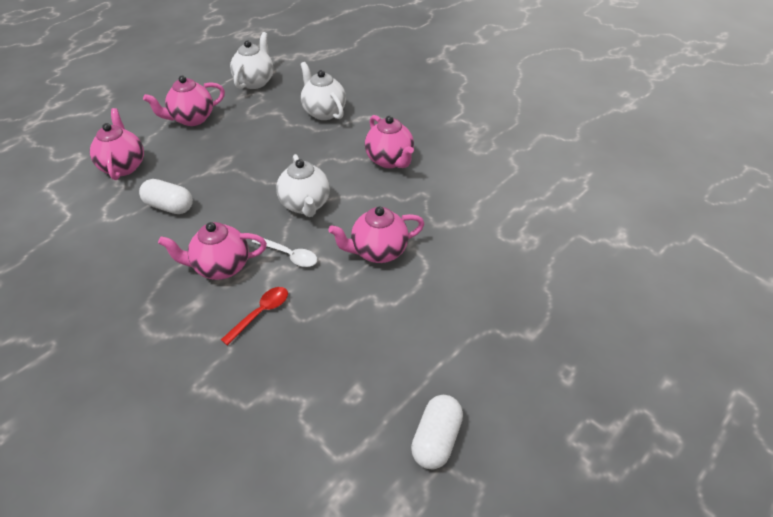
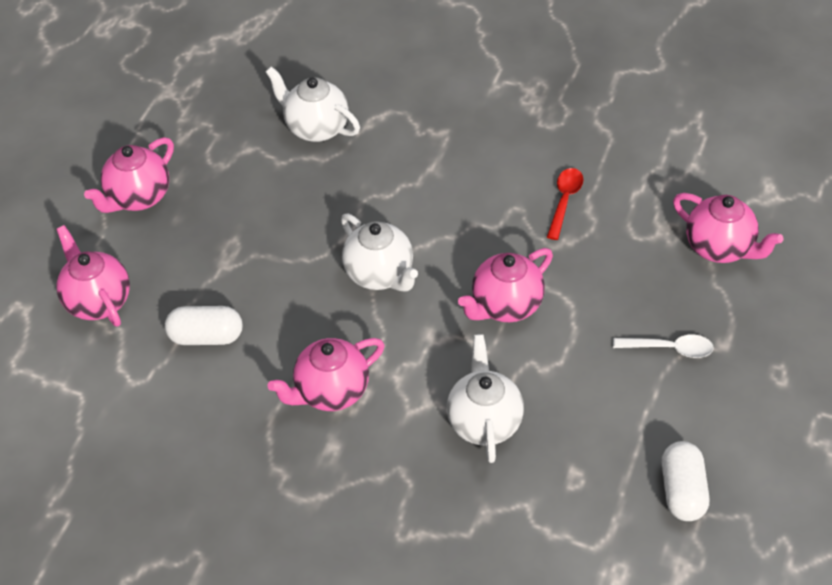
camera: 20 degrees left, 5 degrees up
(255, 82) = (185, 107): white teapot -> white teapot (484, 422)
(260, 313) = (416, 429): red spoon -> red spoon (564, 201)
(289, 255) = (403, 347): white spoon -> white spoon (669, 348)
(390, 160) = (448, 174): pink teapot -> pink teapot (720, 247)

